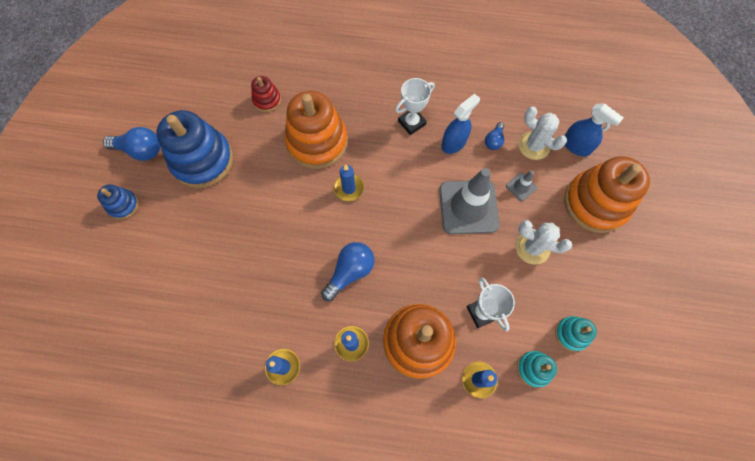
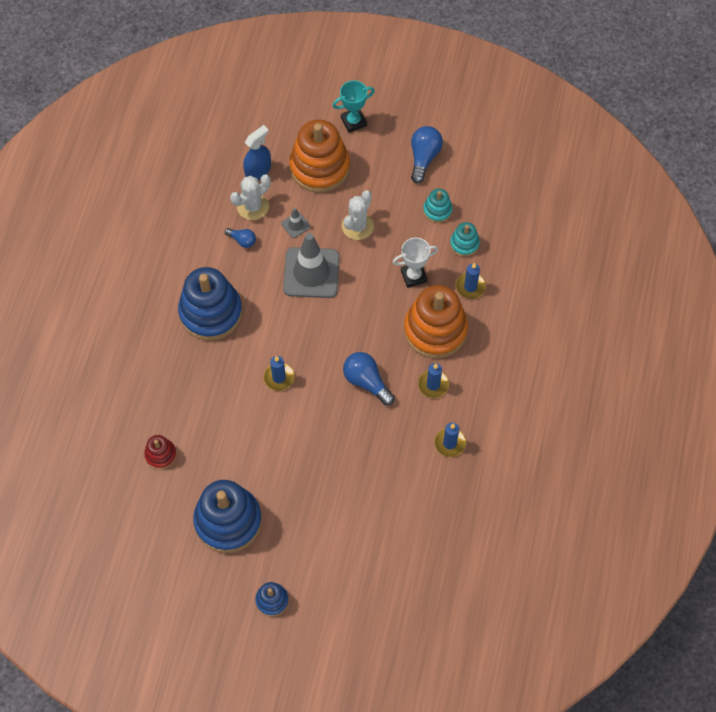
camera: 85 degrees left, 5 degrees down
(141, 150) = (207, 587): blue light bulb -> blue light bulb (424, 158)
(317, 142) = (221, 405): orange stacking toy -> none
(411, 123) = (211, 312): white trophy -> blue stacking toy
(454, 143) = (240, 276): blue spray bottle -> none
(662, 232) = (353, 121): none -> turquoise trophy

